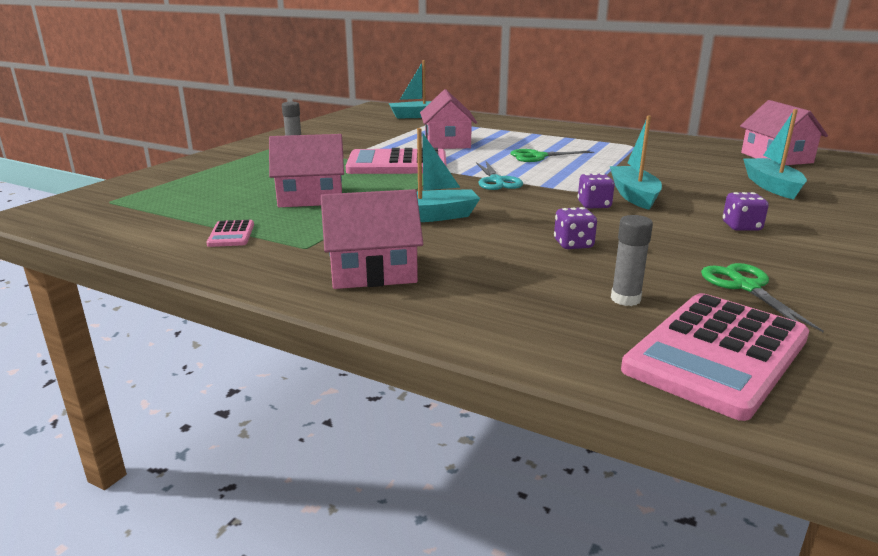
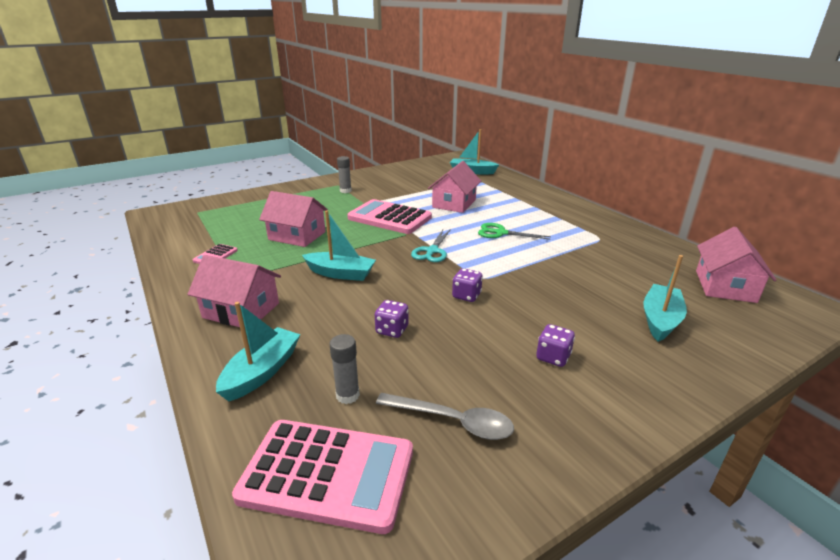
camera: 30 degrees right, 5 degrees up
(634, 195) = (514, 294): turquoise boat -> turquoise boat (262, 372)
(717, 354) = (327, 474): pink calculator -> pink calculator turned 150 degrees counterclockwise
(746, 287) = (453, 421): green scissors -> grey spoon

